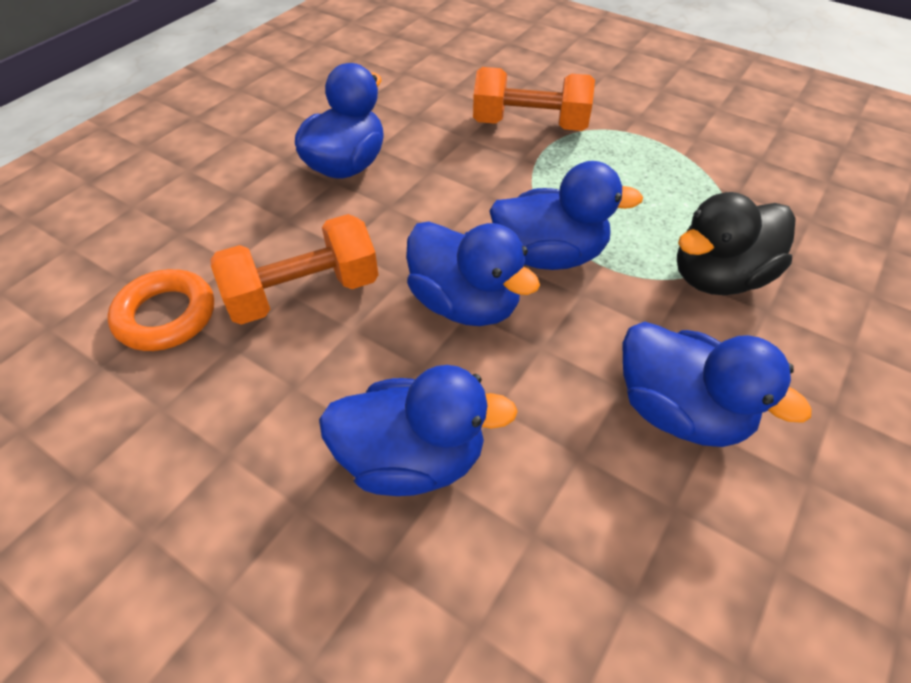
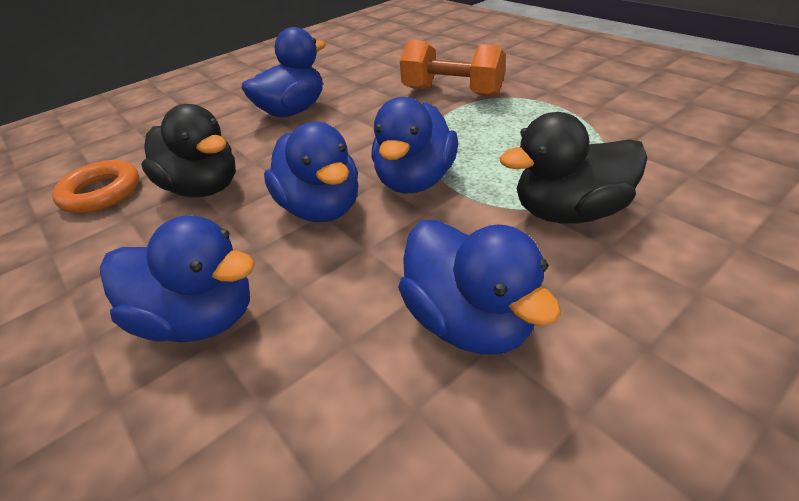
camera: 20 degrees right, 10 degrees down
(303, 293) = (204, 188): orange dumbbell -> black duck
(550, 255) = (415, 180): blue duck -> blue duck turned 90 degrees clockwise

